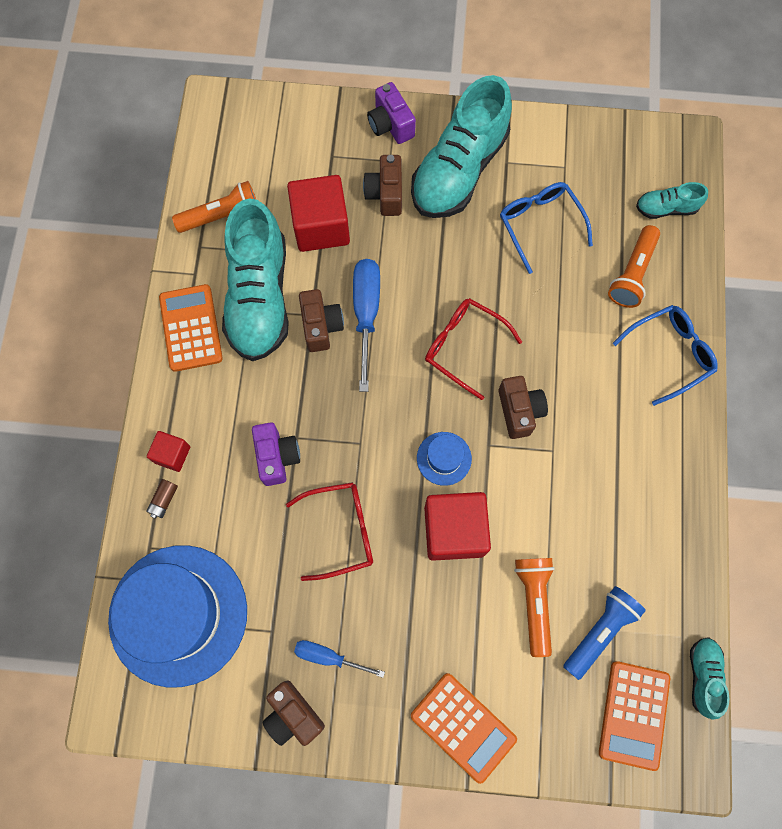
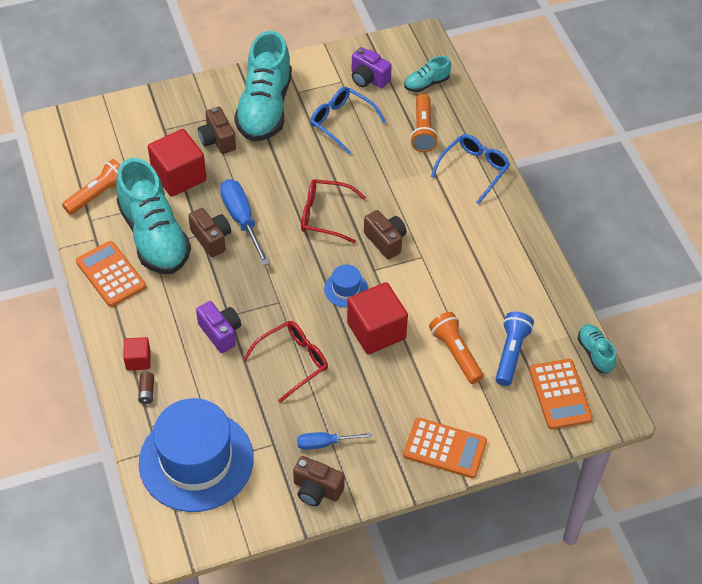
camera: 25 degrees left, 20 degrees down
(390, 125) = (199, 96): purple camera -> purple camera (368, 79)

